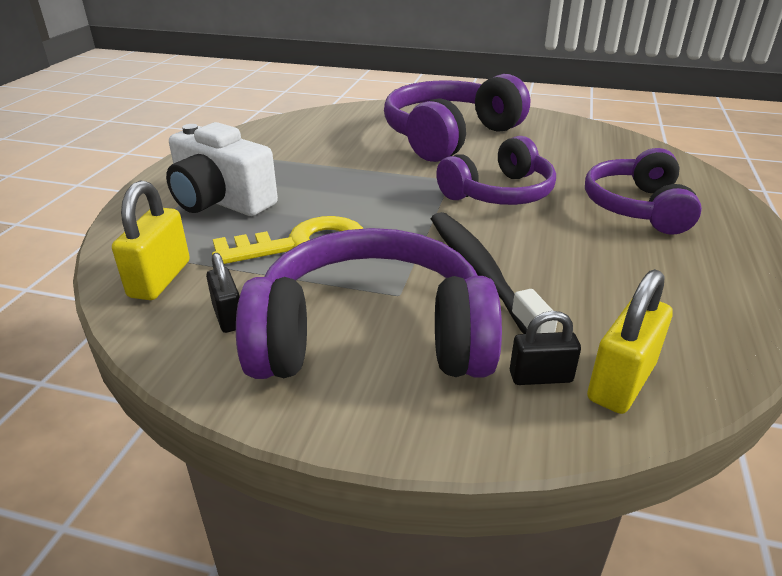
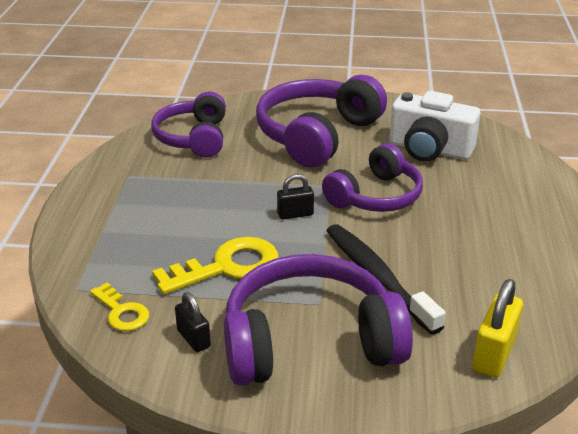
camera: 10 degrees left, 0 degrees up
(160, 279) = (122, 312): yellow padlock -> yellow key
(221, 201) = (137, 229): white camera -> white camera (429, 149)
(540, 377) = (438, 358): black padlock -> black padlock (295, 214)
(637, 207) = (490, 200): purple headphones -> purple headphones (193, 138)

